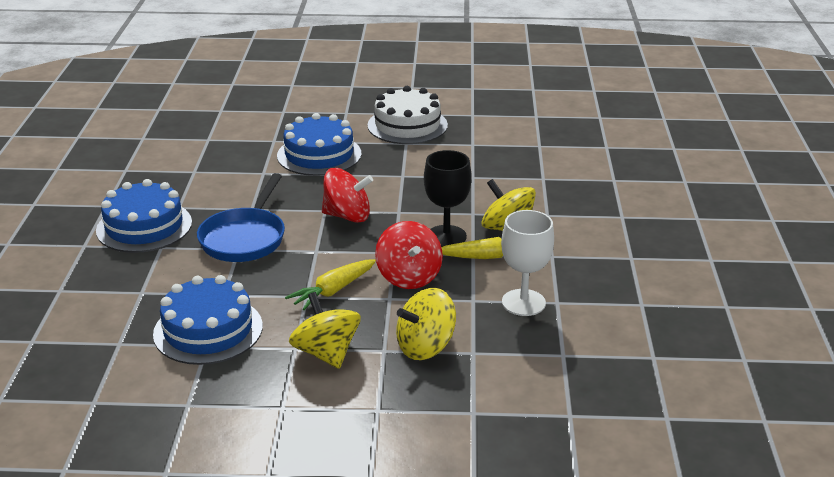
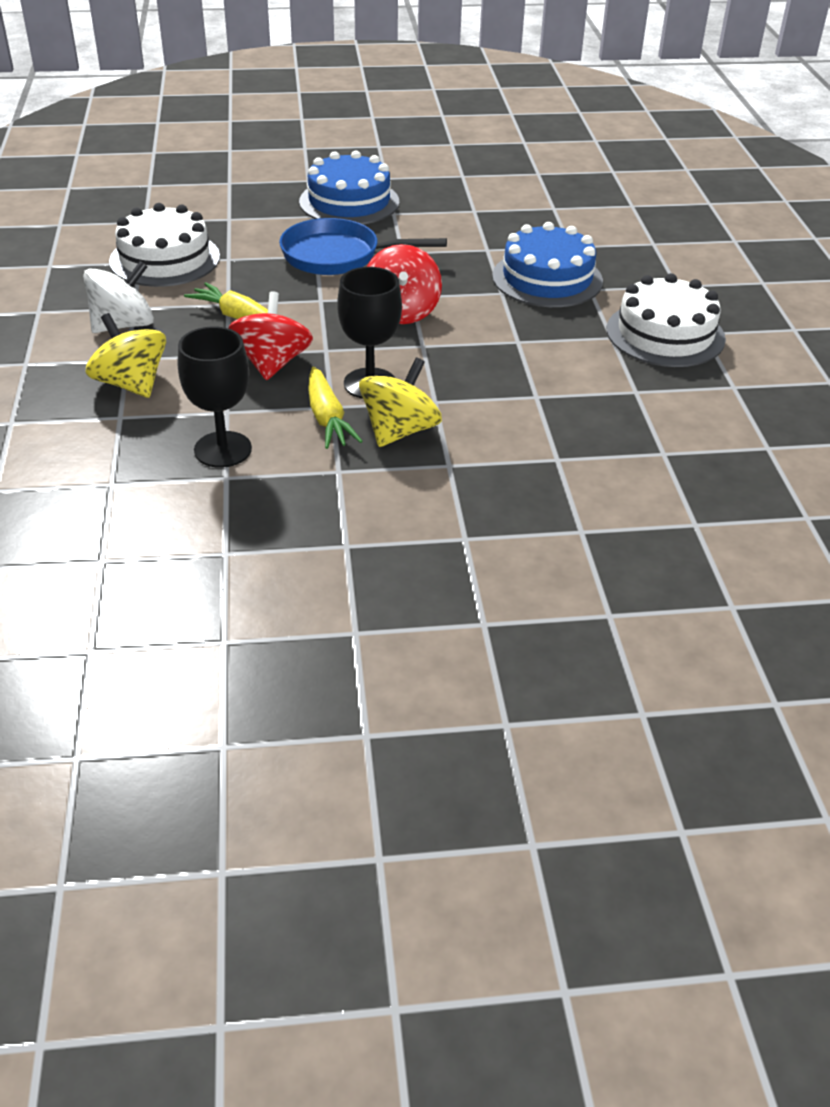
camera: 80 degrees right, 10 degrees up
(208, 330) = (165, 259): blue cake -> white cake
(326, 353) = (123, 325): yellow spinning top -> white spinning top
(409, 277) = (272, 363): red spinning top -> red spinning top turned 120 degrees clockwise
(523, 302) = (223, 449): white goblet -> black goblet

